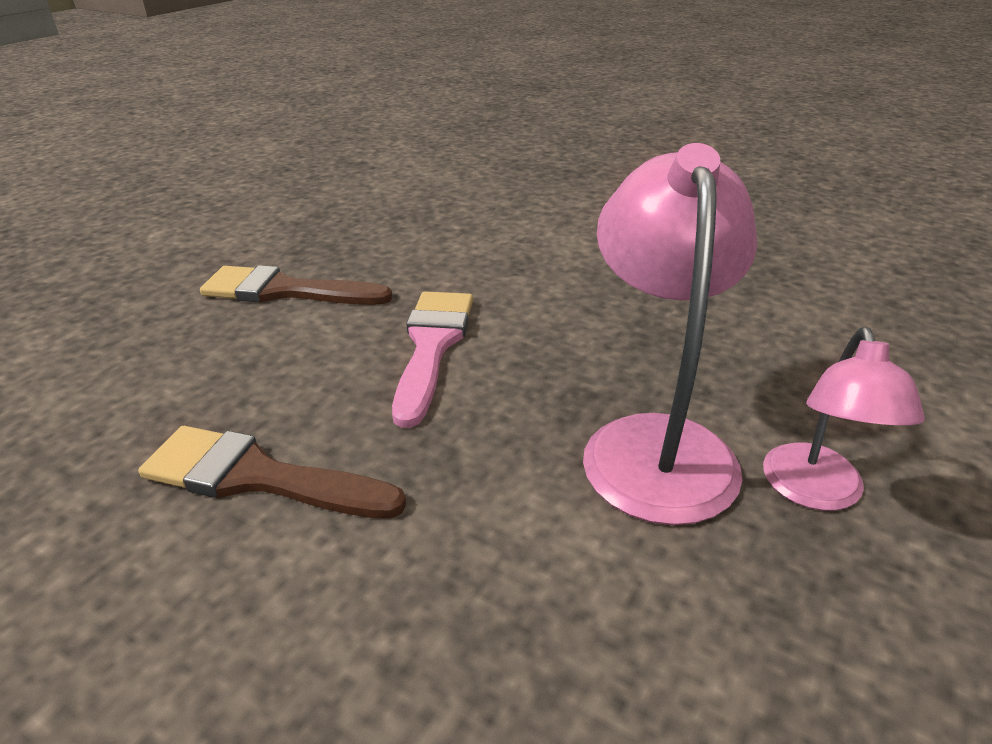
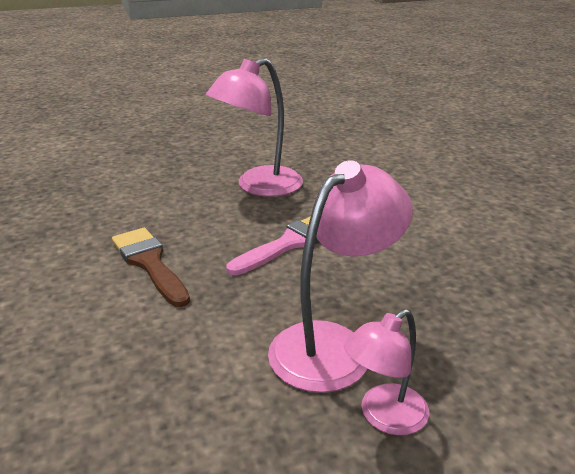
camera: 40 degrees right, 5 degrees down
(285, 291) = (259, 187): brown brush -> pink lamp

